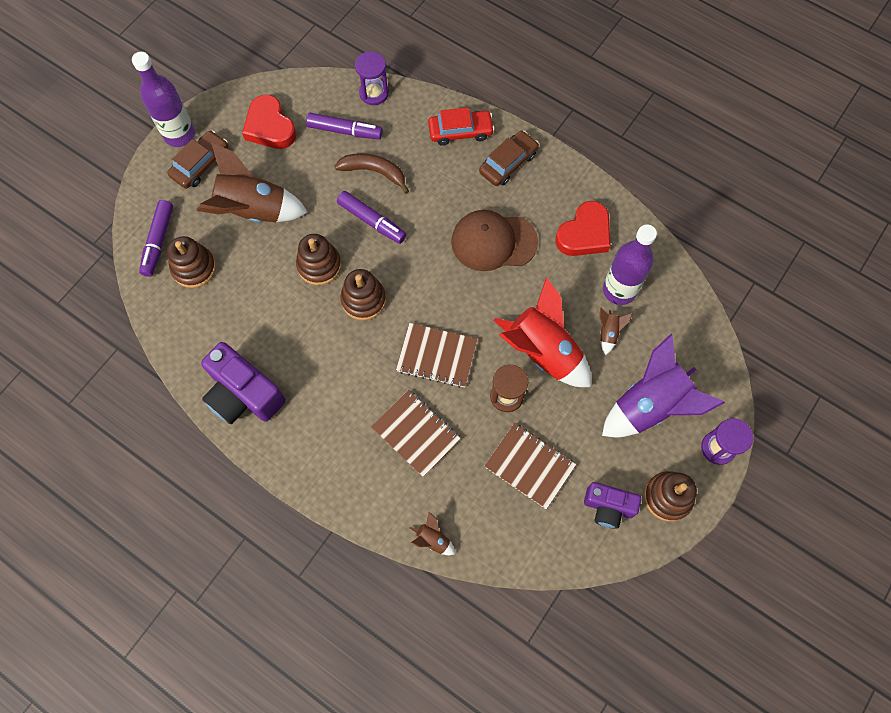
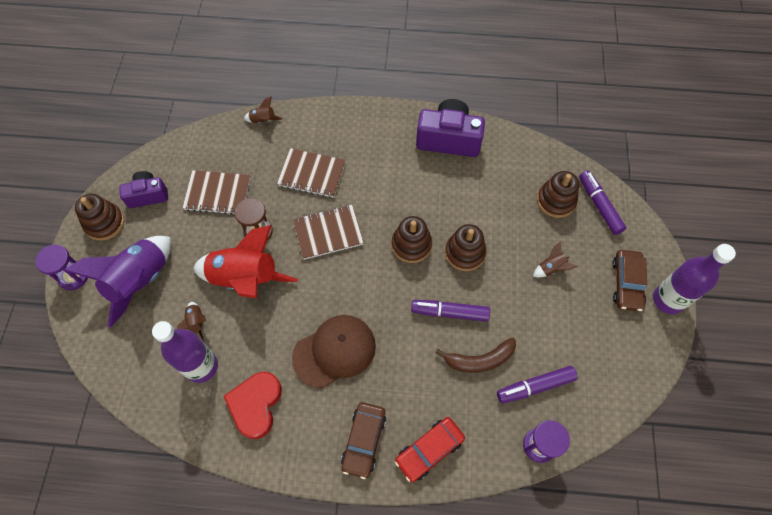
camera: 150 degrees right, 5 degrees down
(253, 210) = (551, 268): brown rocket -> brown rocket, size x0.42
(270, 127) = (602, 351): red heart -> none

